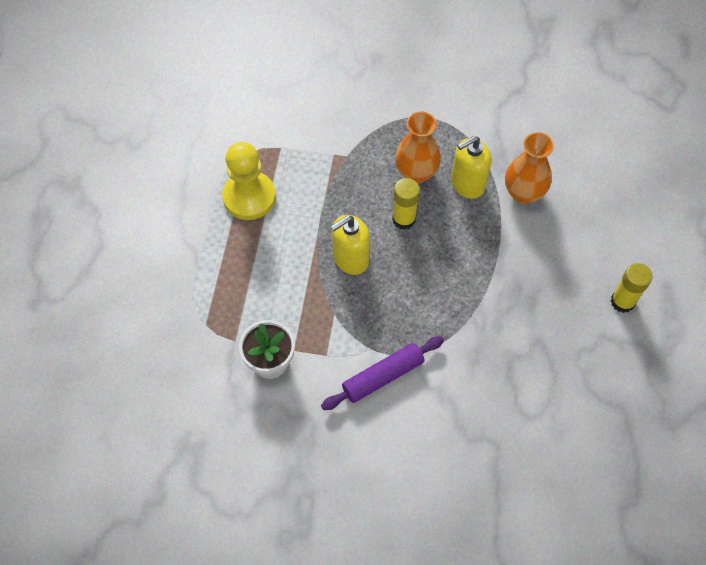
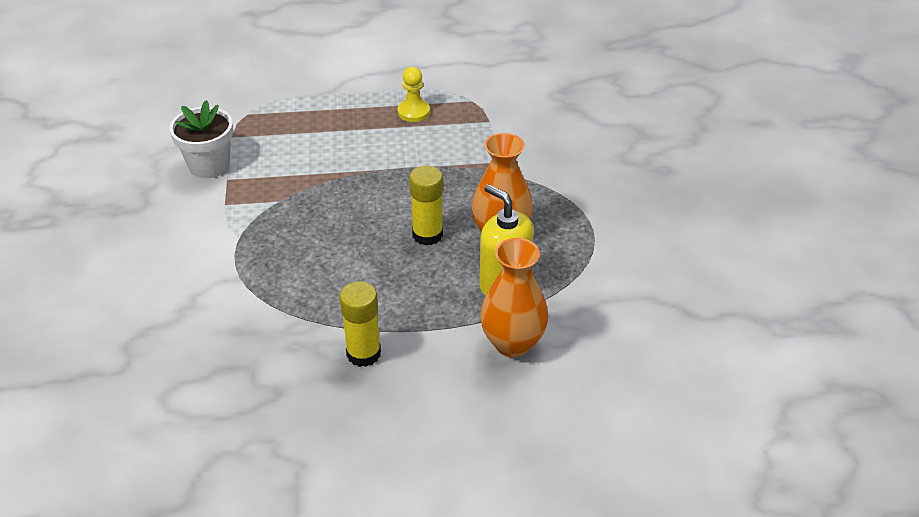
camera: 75 degrees right, 20 degrees down
(249, 197) = (413, 112): yellow pawn -> yellow pawn, size x0.53
(350, 259) = (356, 200): yellow soap dispenser -> none
(383, 376) = (203, 254): purple rolling pin -> none
(622, 301) = (364, 482): yellow glue stick -> yellow glue stick (363, 353)

